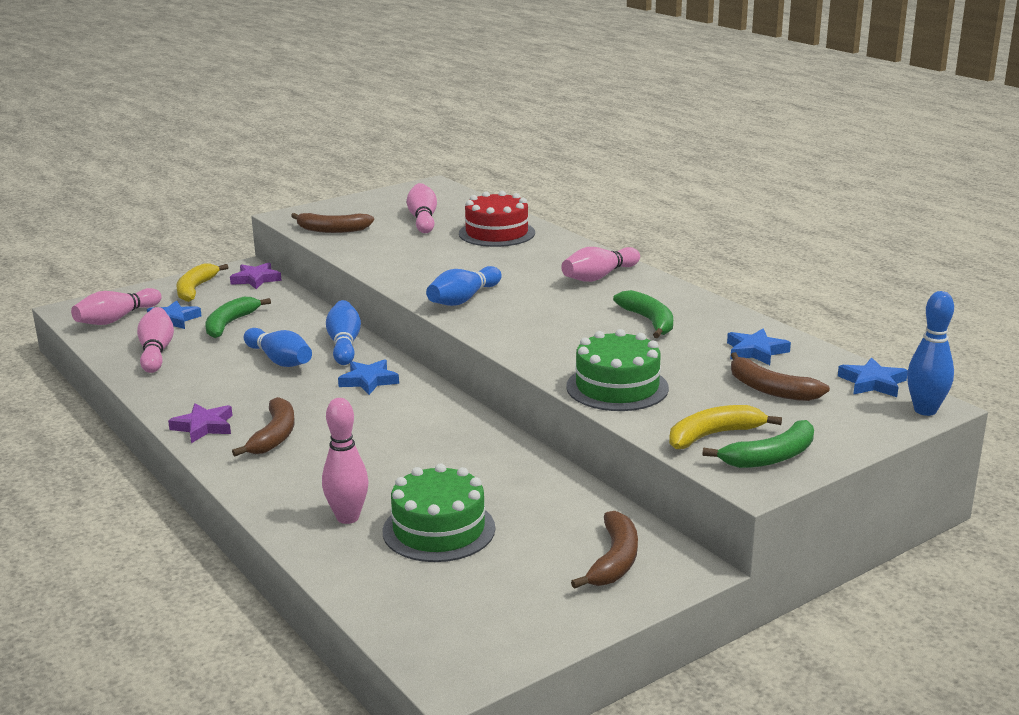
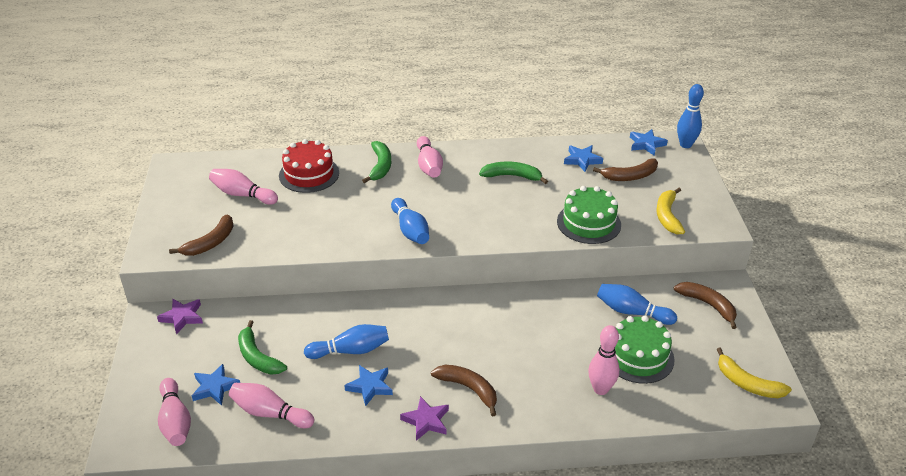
camera: 60 degrees left, 15 degrees up
(195, 289) = (163, 357): yellow banana -> yellow banana (747, 383)
(344, 344) = (355, 311): blue bowling pin -> blue bowling pin (632, 312)
(368, 381) = (424, 319): blue star -> blue star (370, 386)
(770, 457) = (701, 209): green banana -> green banana (380, 166)

